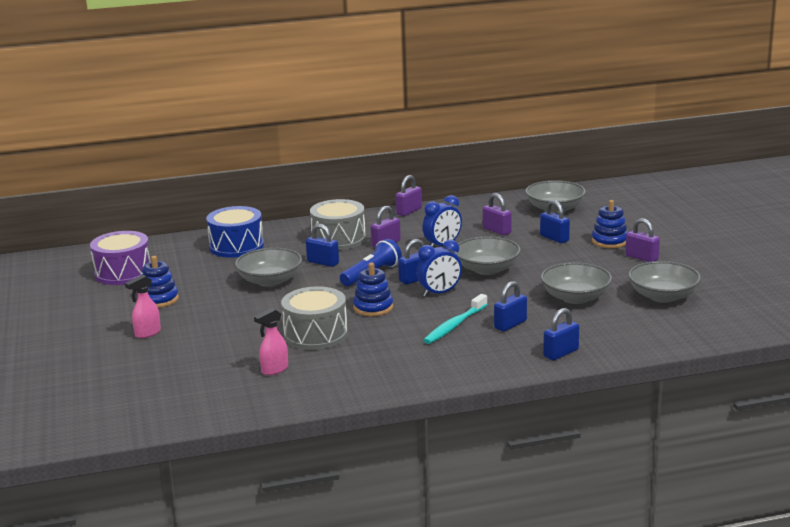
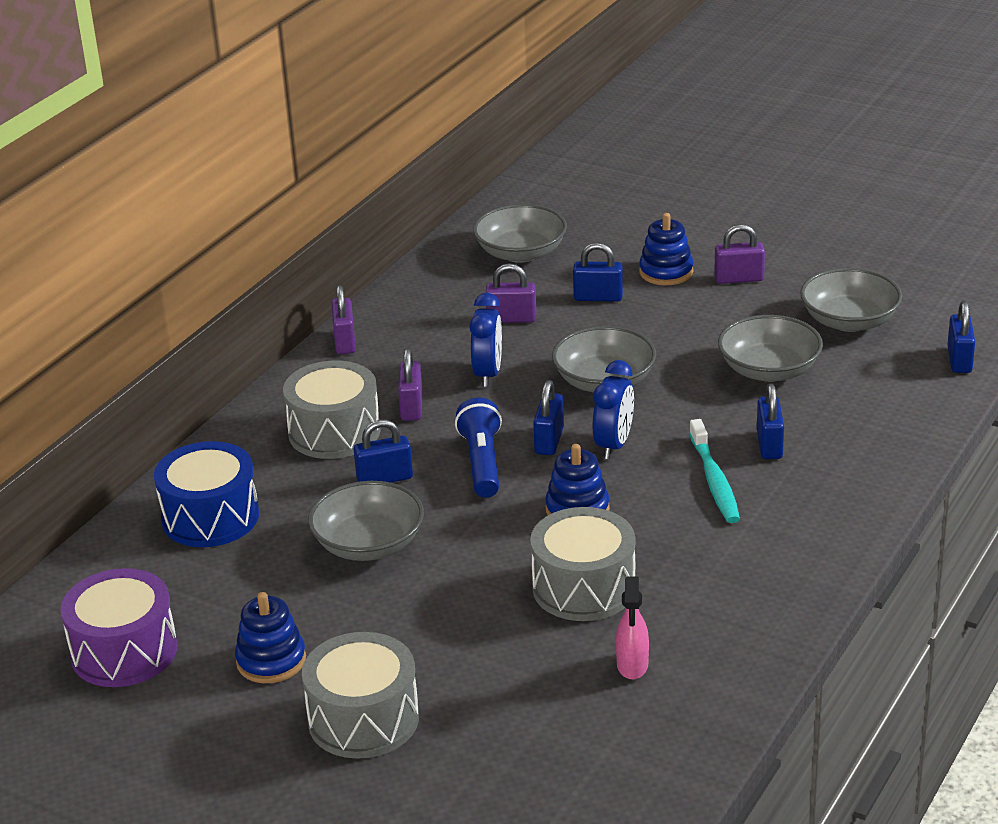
camera: 45 degrees left, 10 degrees up
(147, 333) = (363, 719): pink spray bottle -> grey drum
(561, 353) = (885, 452): blue padlock -> blue padlock (959, 360)

